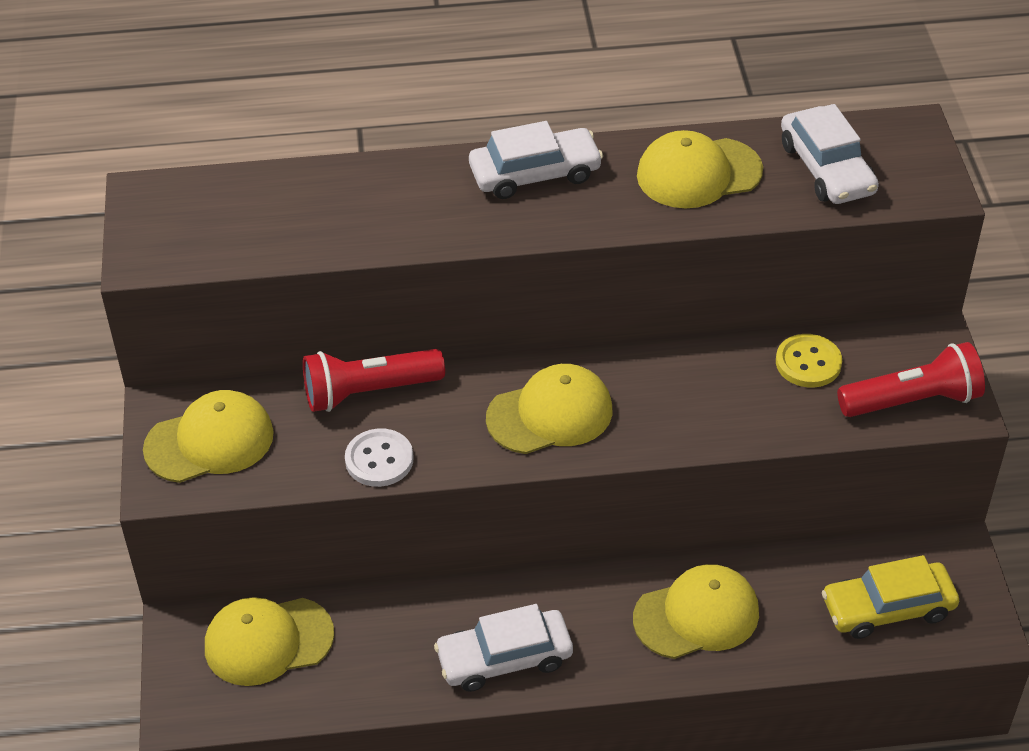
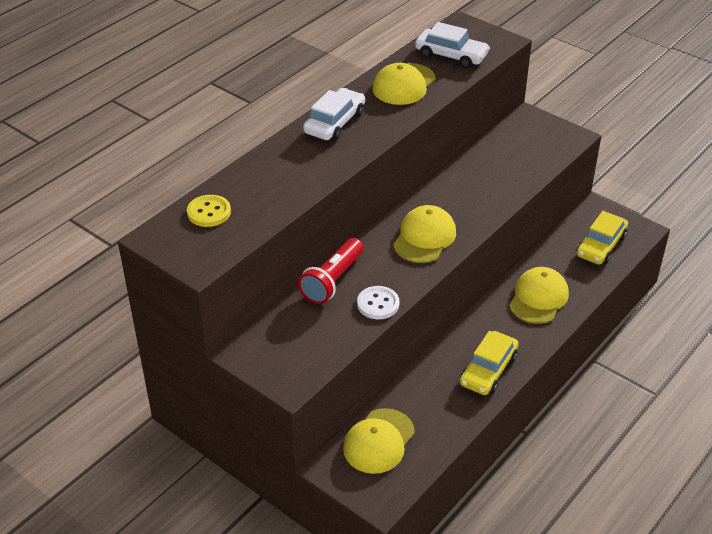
camera: 45 degrees left, 5 degrees down
(210, 441) = (287, 350): yellow cap -> none
(504, 658) = (488, 370): white car -> yellow car
(808, 363) = (497, 154): yellow button -> yellow button (209, 212)
(912, 400) = (553, 143): red flashlight -> none

